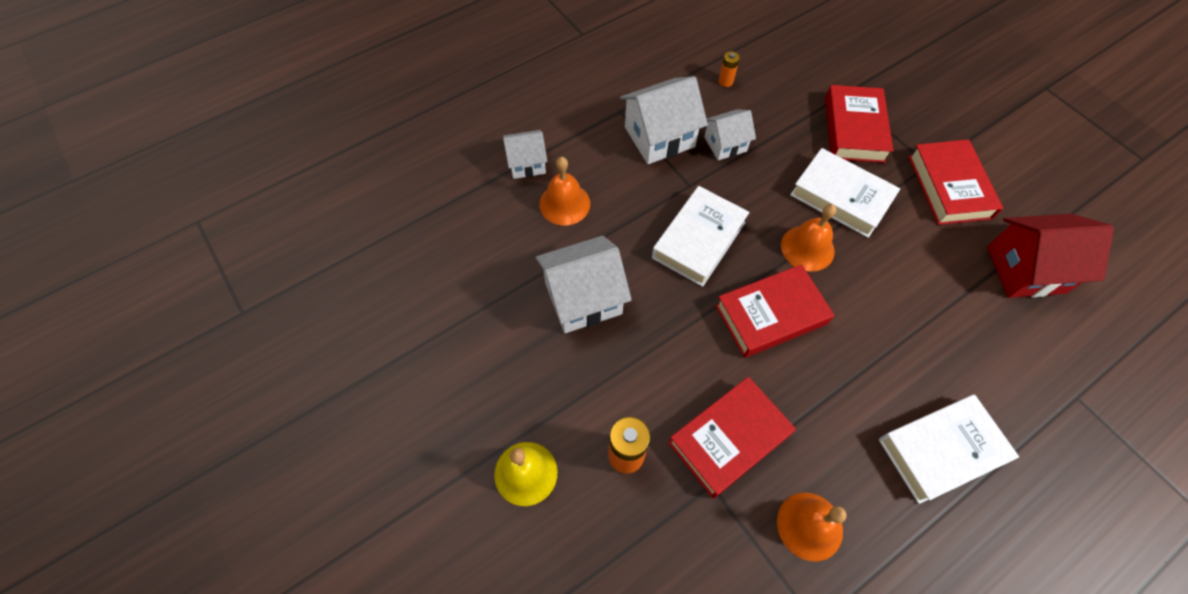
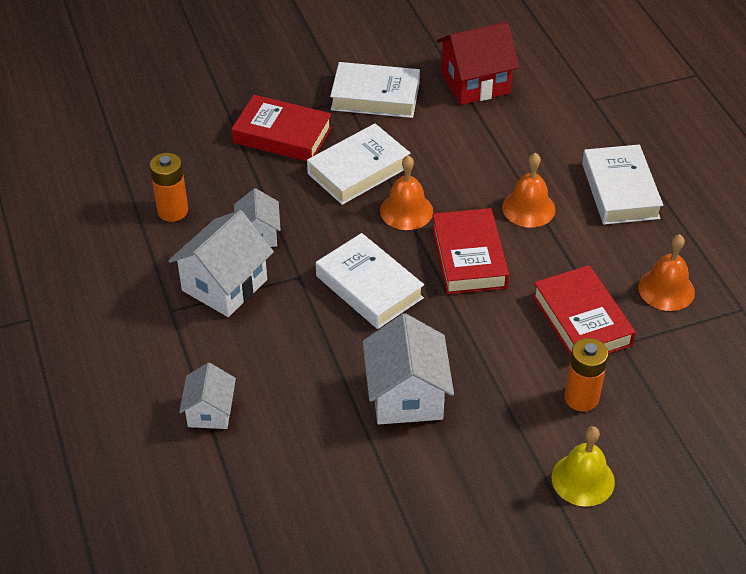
camera: 75 degrees left, 15 degrees down
(564, 204) = (281, 387): orange bell -> orange bell (528, 208)
(659, 137) = (224, 285): white house -> white house turned 45 degrees clockwise
(725, 81) = (172, 211): orange battery -> orange battery, size x1.78
(949, 187) = (375, 96): red book -> white book
(1025, 270) = (475, 83): red house -> red house turned 60 degrees clockwise

